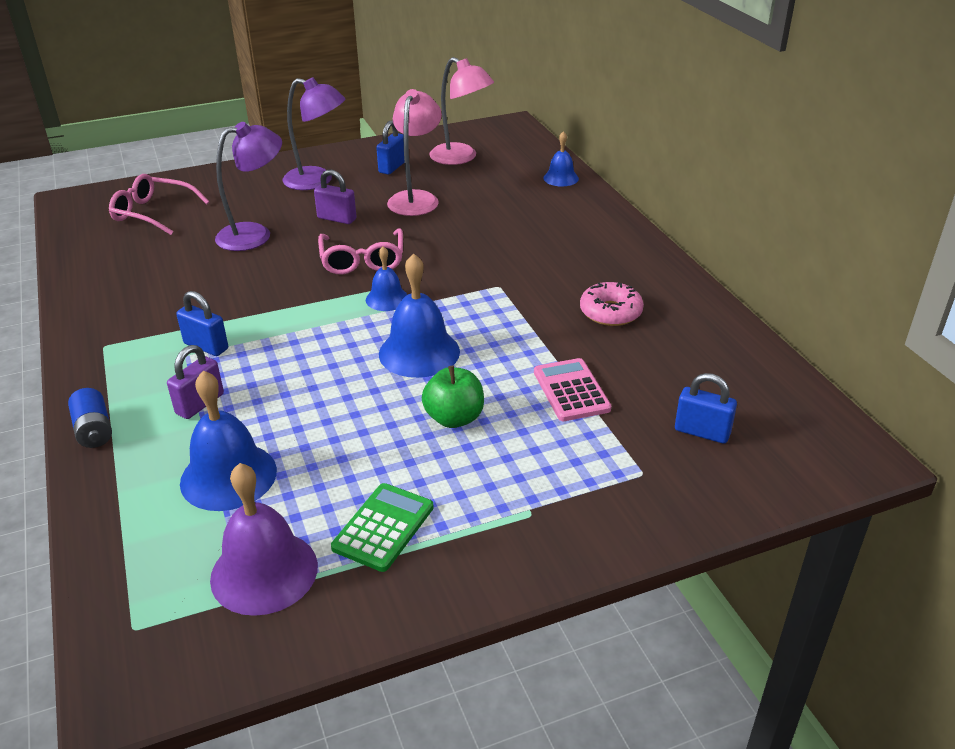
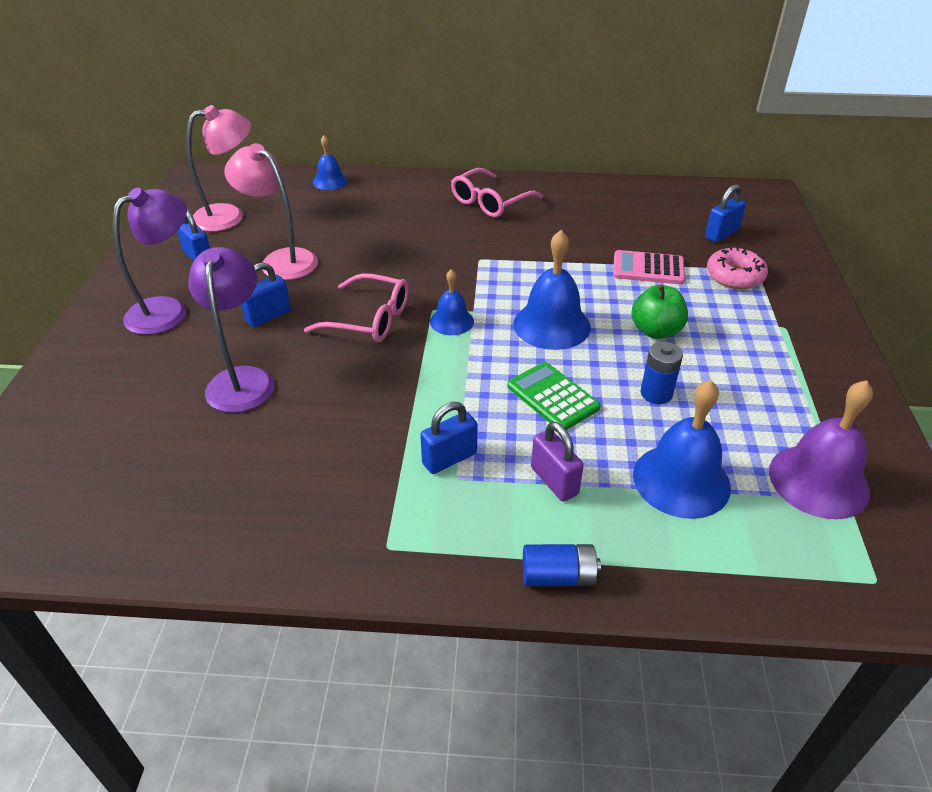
camera: 65 degrees left, 5 degrees up
(153, 213) = (92, 455): pink glasses -> pink glasses (490, 202)
(337, 219) = (268, 316): purple padlock -> blue padlock
(348, 438) = (656, 393): none -> blue battery
(383, 527) = (780, 401): green calculator -> green calculator (552, 397)
(610, 312) = (557, 222): pink donut -> pink donut (734, 276)

